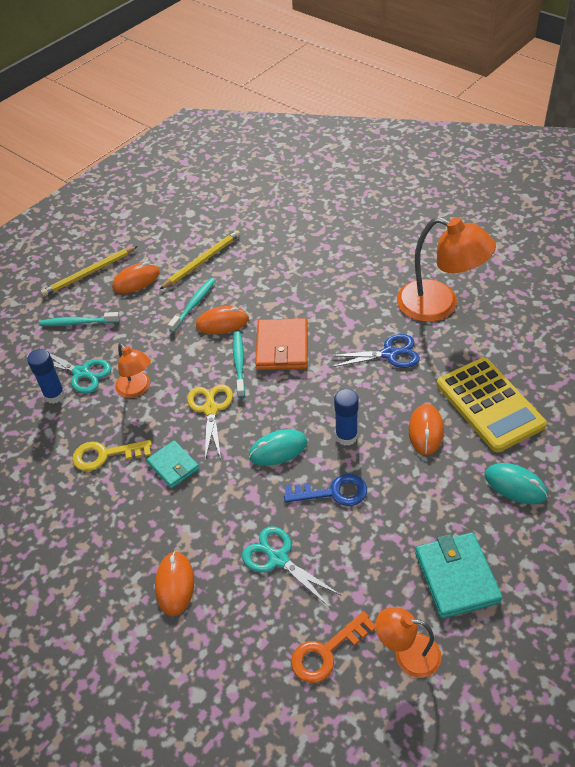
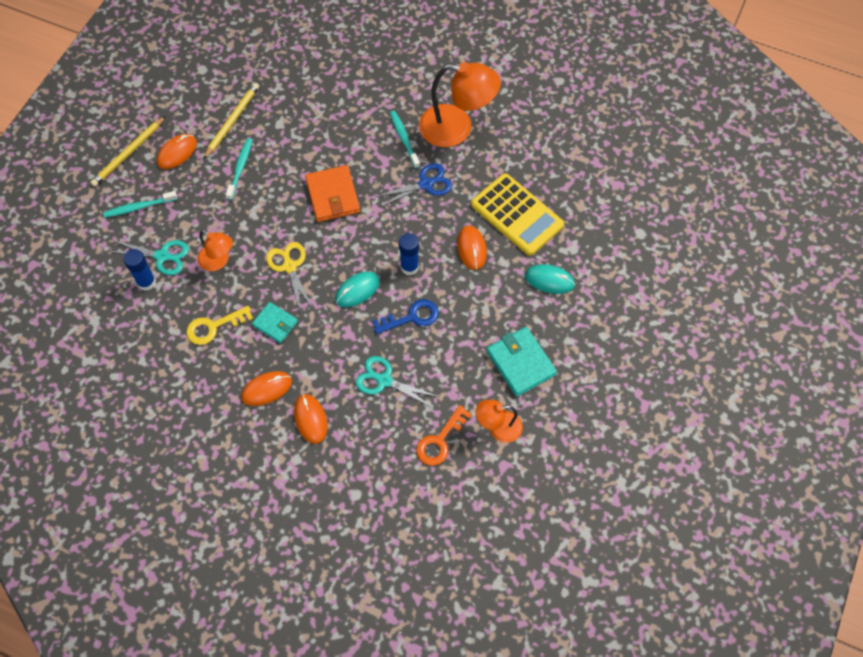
camera: 20 degrees left, 15 degrees up
(222, 323) = (272, 181): orange mouse -> orange mouse (266, 389)
(239, 363) = (300, 218): turquoise toothbrush -> turquoise toothbrush (404, 139)

